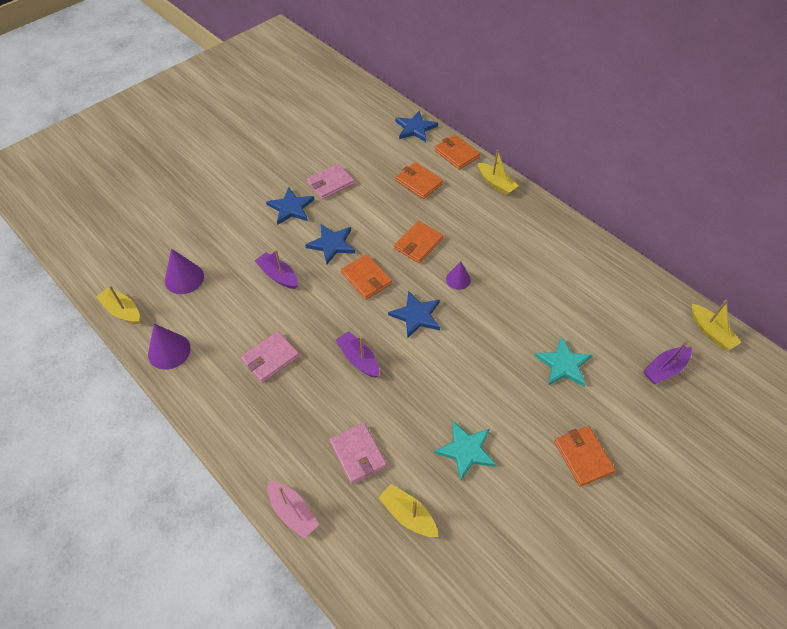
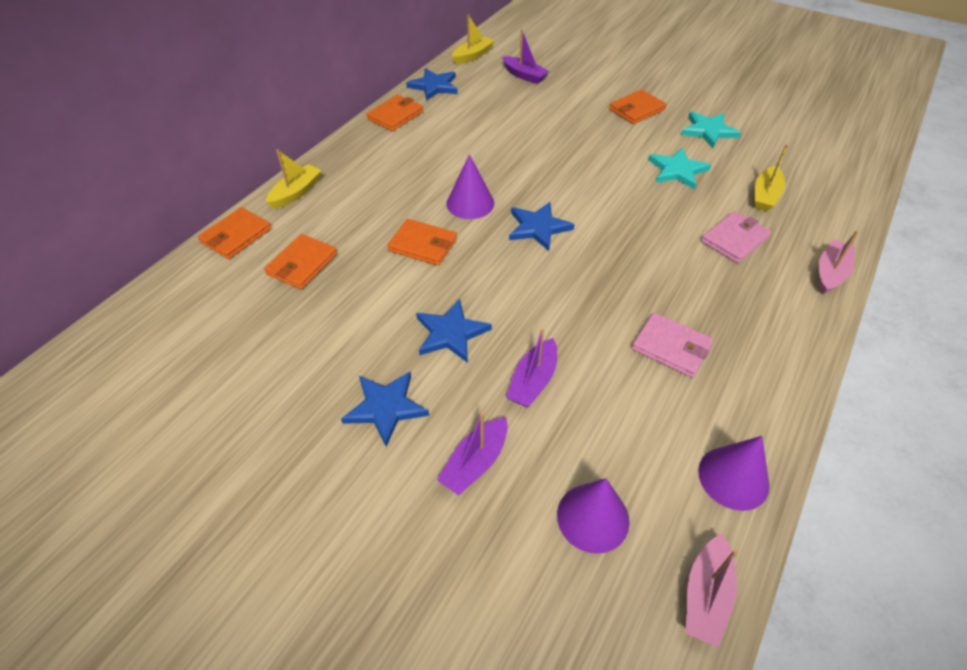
camera: 105 degrees left, 5 degrees down
(122, 311) = (705, 595): yellow boat -> pink boat
(330, 183) = (317, 368): pink wallet -> none
(358, 359) = (623, 263): purple boat -> purple boat (475, 463)
(366, 278) = (500, 282): orange wallet -> orange wallet (395, 115)
(415, 128) = (173, 289): blue star -> blue star (434, 86)
(458, 279) = (470, 203): purple cone -> purple cone, size x1.57
(563, 364) = (549, 125): turquoise star -> turquoise star (708, 131)

